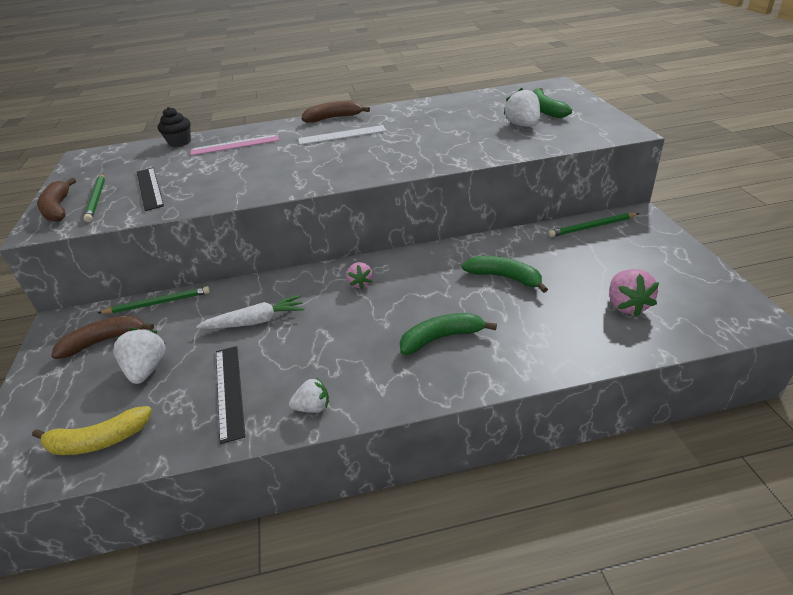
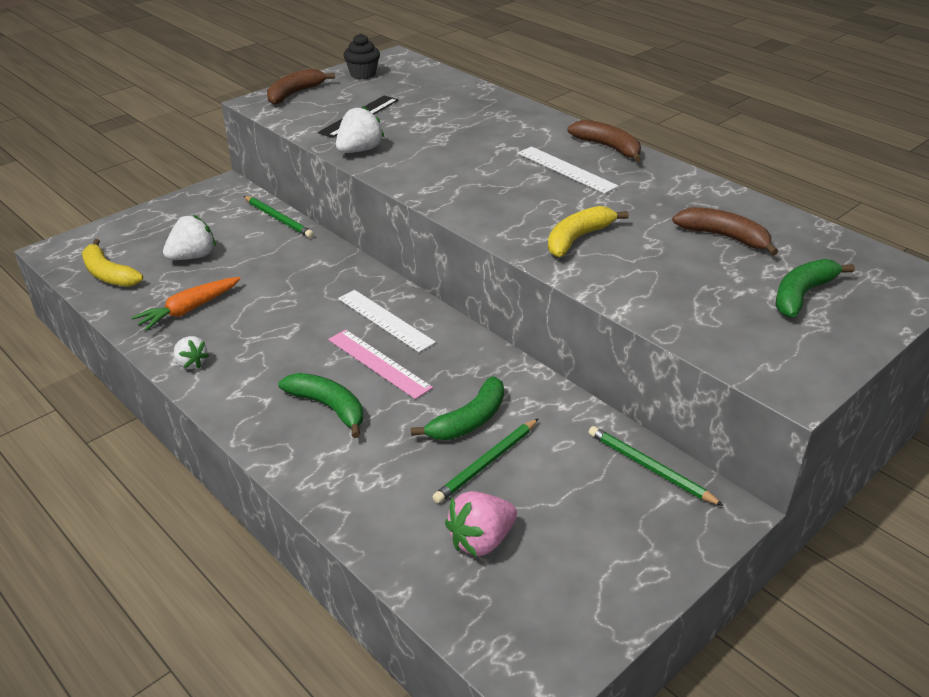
camera: 55 degrees right, 0 degrees up
(97, 199) = (322, 102): green pencil -> green pencil (487, 463)
(104, 341) = (215, 219): brown banana -> brown banana (724, 237)
(179, 142) = (462, 88): black cupcake -> black cupcake (363, 74)
(229, 391) = (189, 310): black ruler -> orange carrot
(235, 145) = (483, 119): pink ruler -> pink ruler (379, 363)
(255, 321) = (285, 282): white carrot -> none
(360, 283) = (385, 320): pink strawberry -> white ruler
(427, 150) = (577, 238): none -> yellow banana
(505, 277) = (469, 420): green banana -> green banana turned 45 degrees clockwise
(523, 125) = (724, 289): white strawberry -> white strawberry (359, 150)

